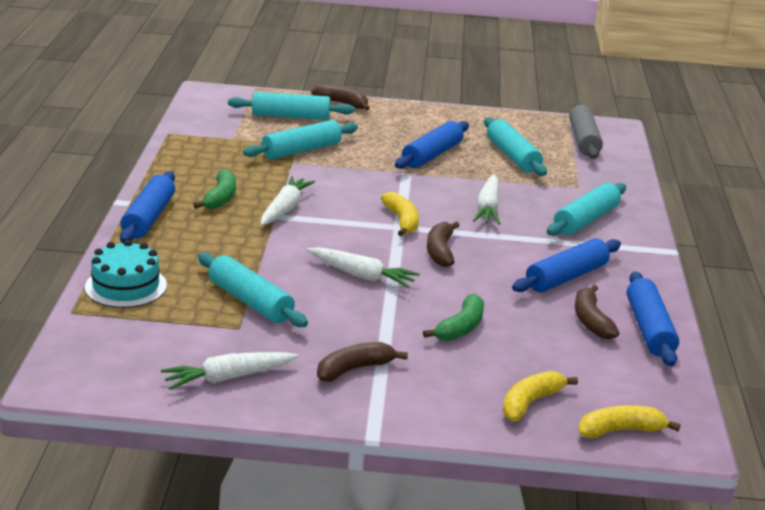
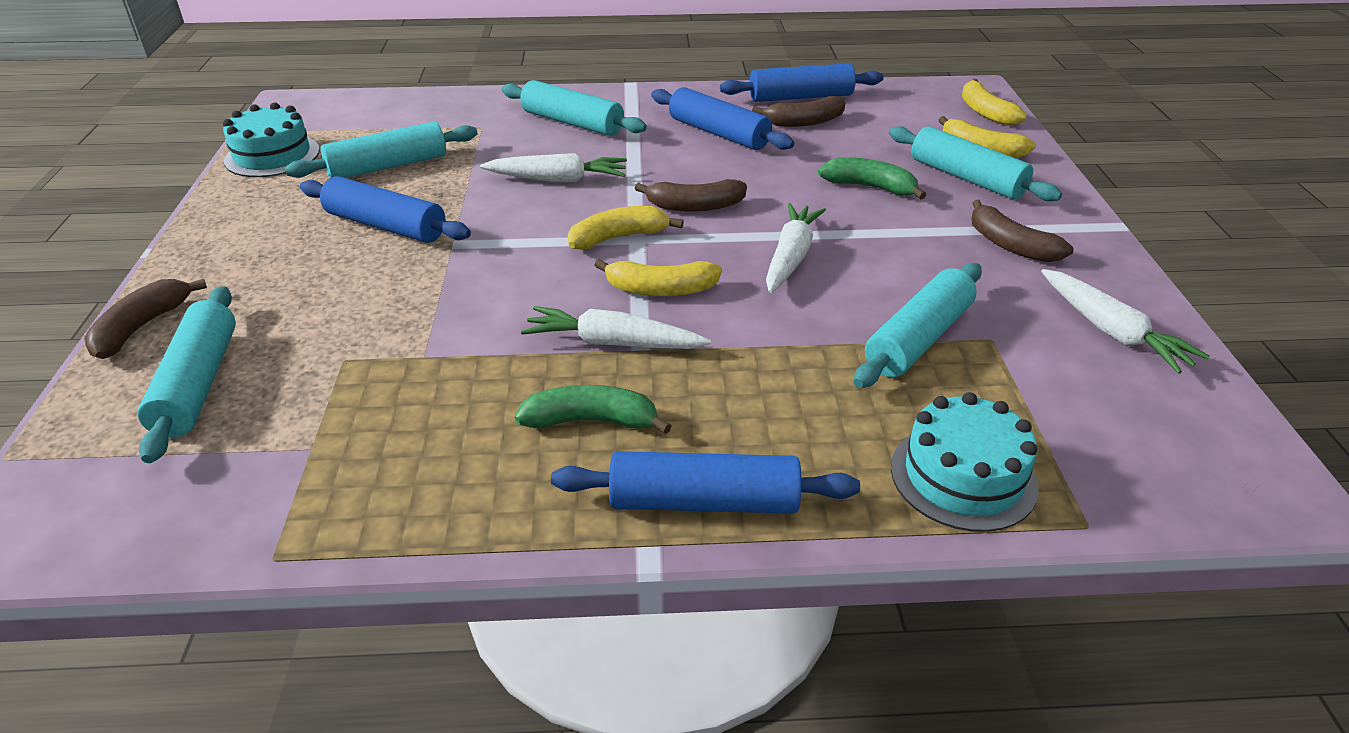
camera: 95 degrees left, 10 degrees up
(301, 150) = (370, 352): turquoise rolling pin -> turquoise rolling pin (966, 178)
(335, 227) = (660, 289): none -> yellow banana
(531, 124) = (272, 155): none -> turquoise cake
(584, 140) = (332, 122): grey rolling pin -> none

